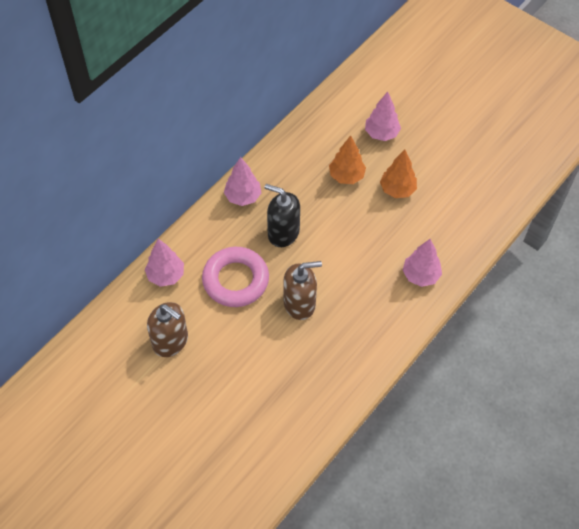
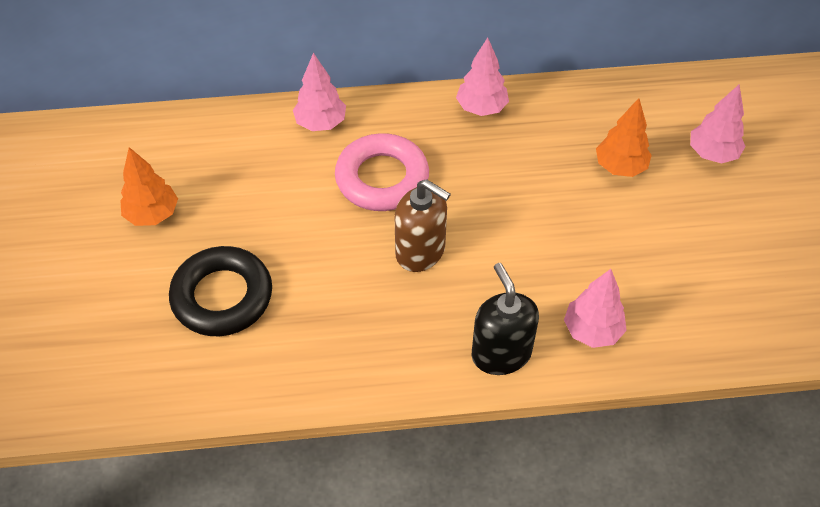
camera: 45 degrees right, 5 degrees down
(170, 341) = (254, 184): brown soap dispenser -> none
(227, 415) = (222, 296): none -> black ring
(283, 232) = (484, 171): black soap dispenser -> black soap dispenser (501, 353)
(397, 189) = (666, 222): orange tree -> orange tree (152, 214)

